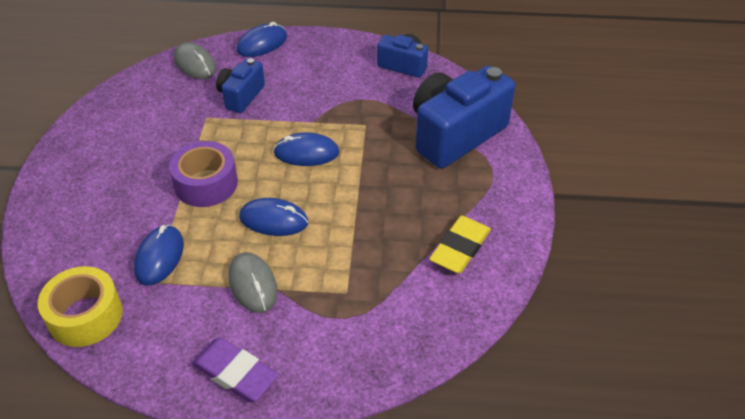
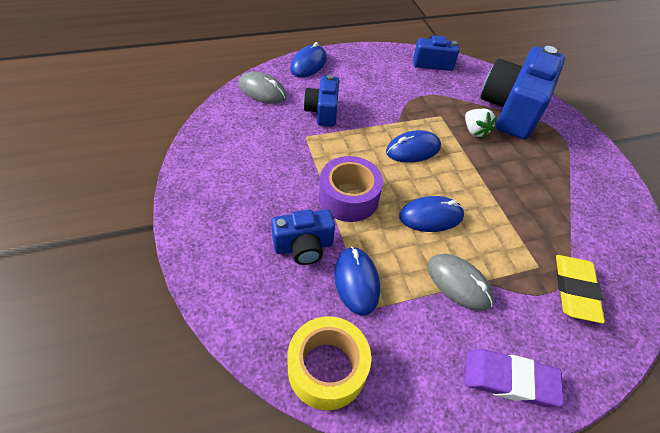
camera: 25 degrees left, 5 degrees up
(134, 216) = (303, 246): none -> blue camera
(391, 148) = (474, 131): none -> white strawberry
(460, 248) = (589, 202): yellow eraser -> yellow eraser (575, 290)

